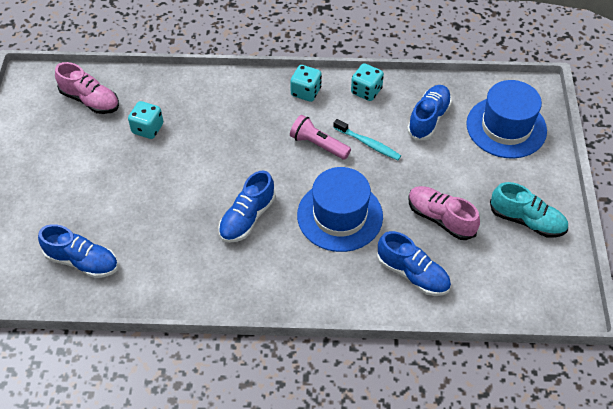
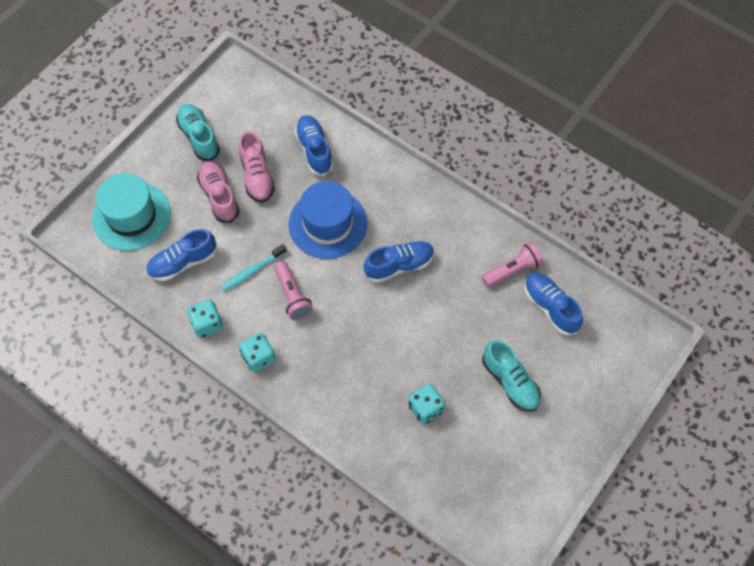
camera: 145 degrees left, 10 degrees up
(87, 183) = (510, 382): none -> turquoise shoe
(90, 100) = (460, 479): pink shoe -> pink shoe (219, 196)
(138, 274) = (512, 270): none -> pink flashlight
(368, 144) = (252, 271): turquoise toothbrush -> turquoise toothbrush turned 105 degrees counterclockwise
(506, 127) = (131, 216): blue hat -> turquoise hat

